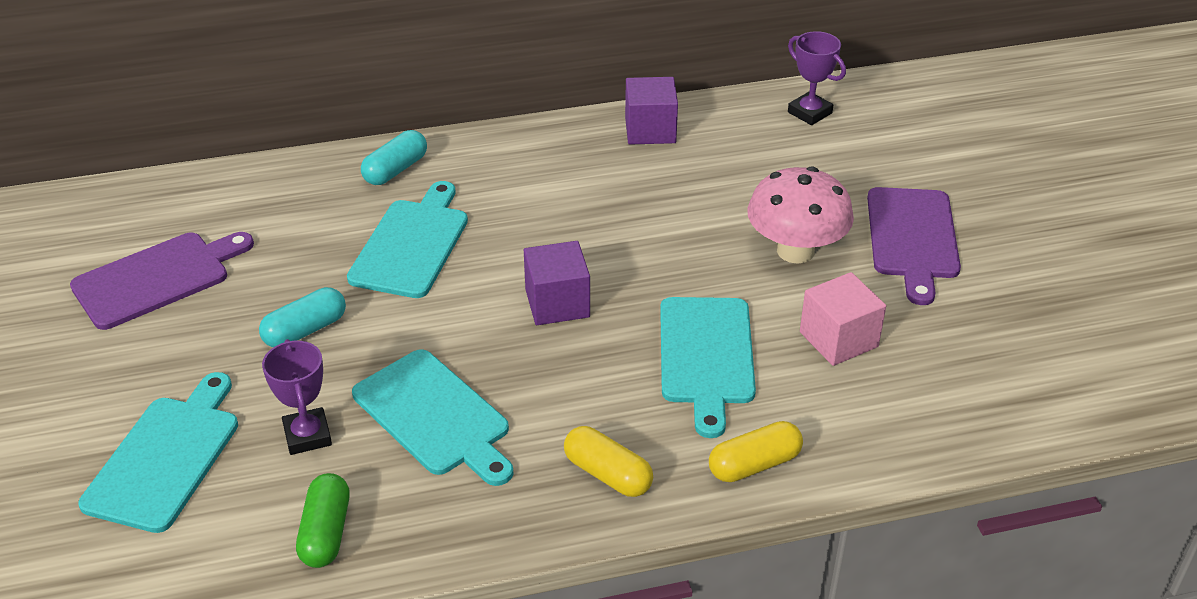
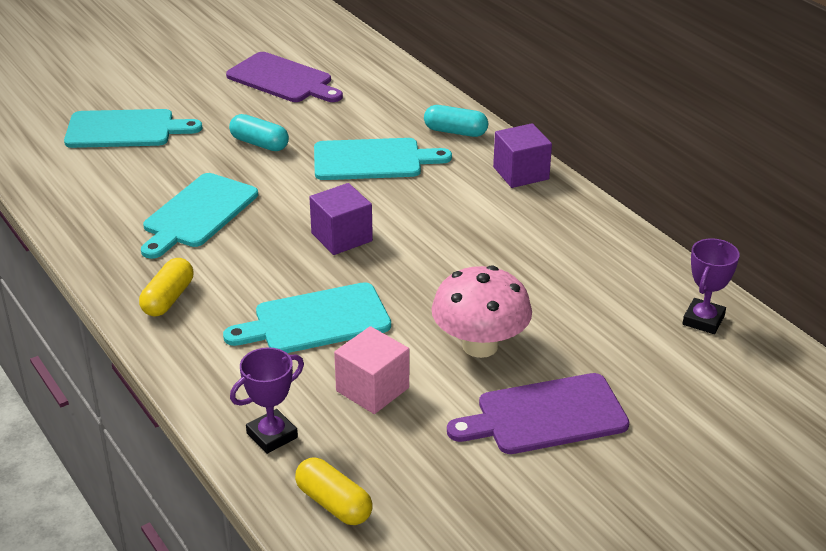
camera: 70 degrees right, 5 degrees down
(307, 435) = (161, 171): purple trophy -> purple trophy (272, 435)
(325, 532) = (80, 200): green capsule -> none
(650, 130) = (599, 234): purple cube -> purple cube (521, 173)
(754, 464) = (203, 367): yellow capsule -> yellow capsule (334, 503)

